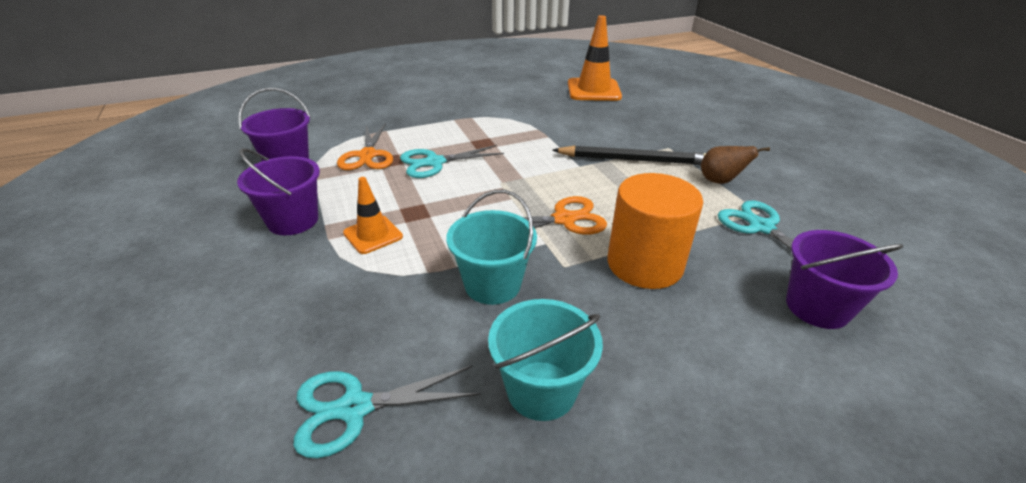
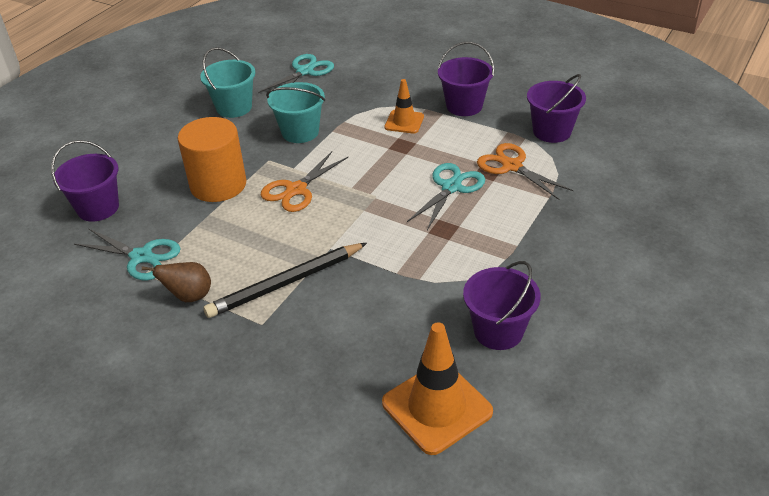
camera: 145 degrees right, 5 degrees up
(526, 97) = (498, 331): none -> purple bucket

